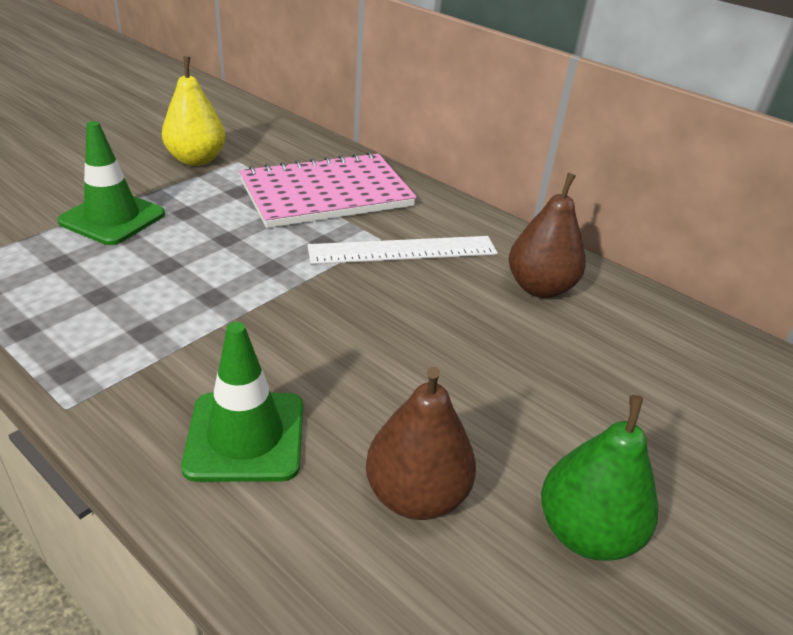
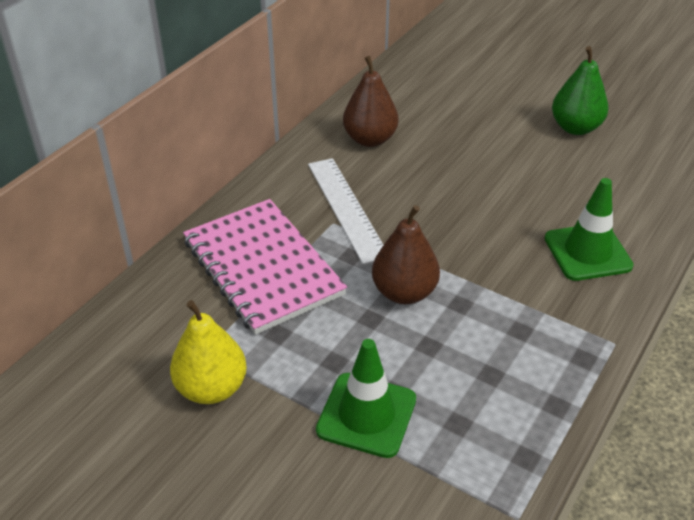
camera: 95 degrees left, 5 degrees up
(416, 495) = (587, 181): brown pear -> brown pear (404, 292)

